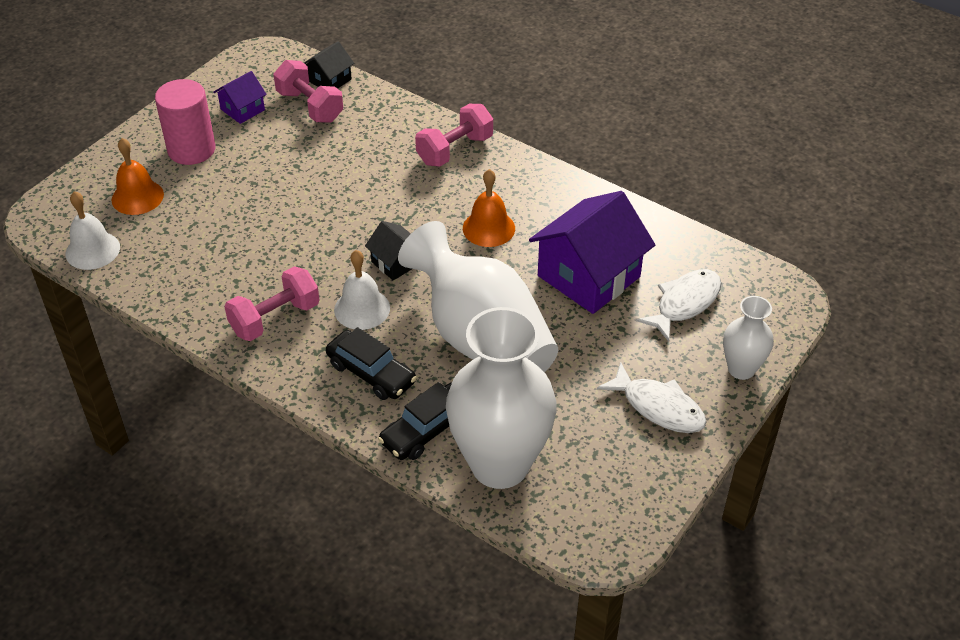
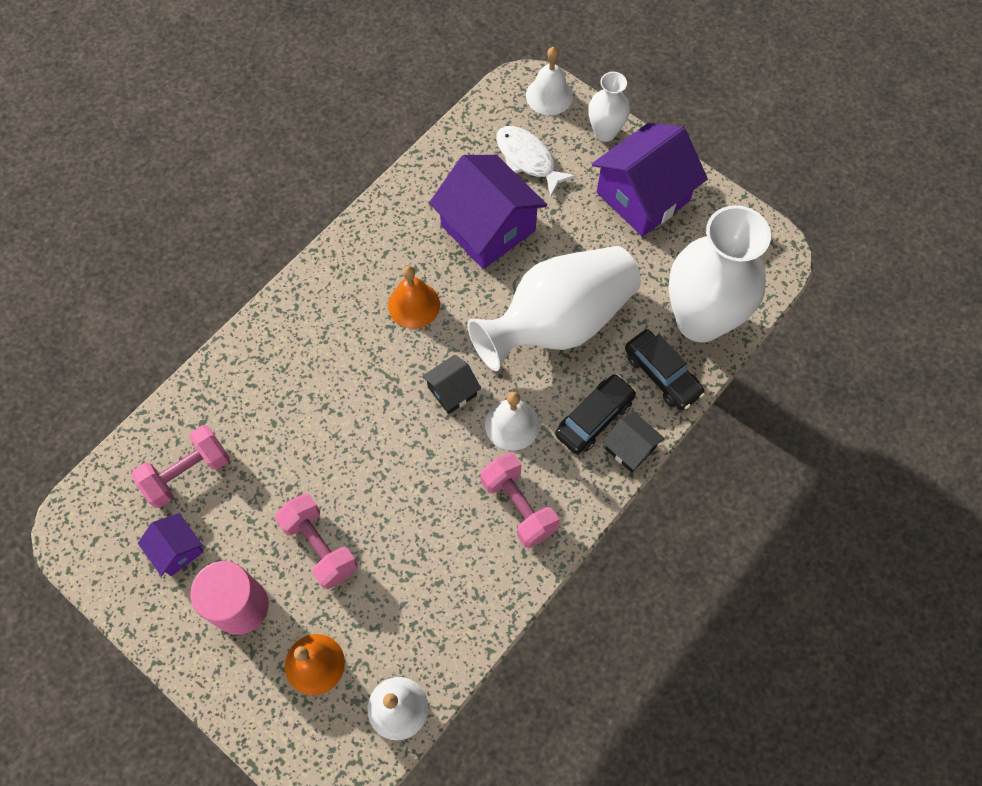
camera: 85 degrees left, 20 degrees up
(329, 80) = (142, 451): black house -> black house (630, 448)
(454, 150) = (291, 327): pink dumbbell -> pink dumbbell (319, 546)
(658, 407) = (642, 196): white fish -> purple house
(779, 317) = (549, 95): none -> white bell

